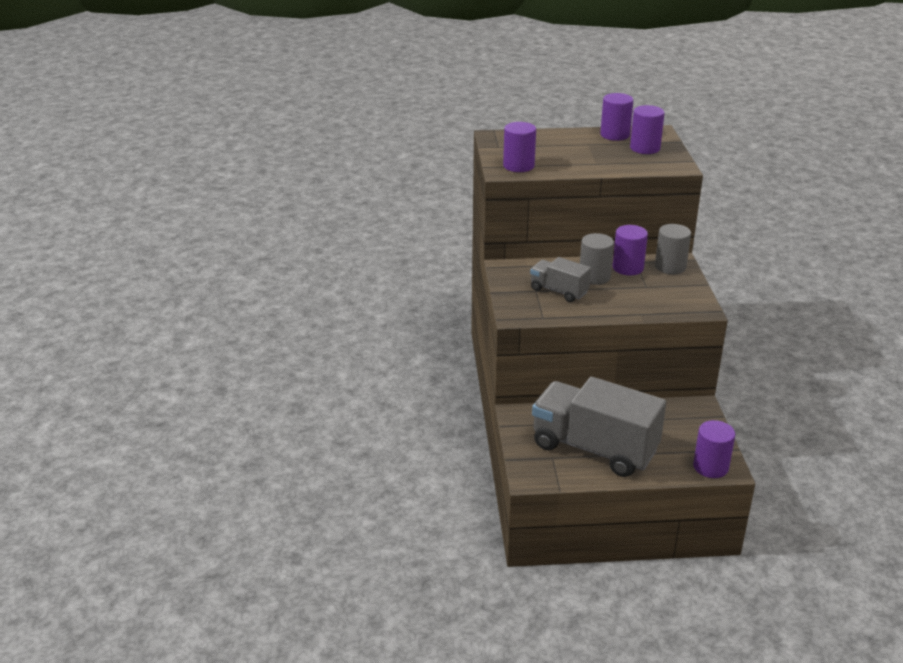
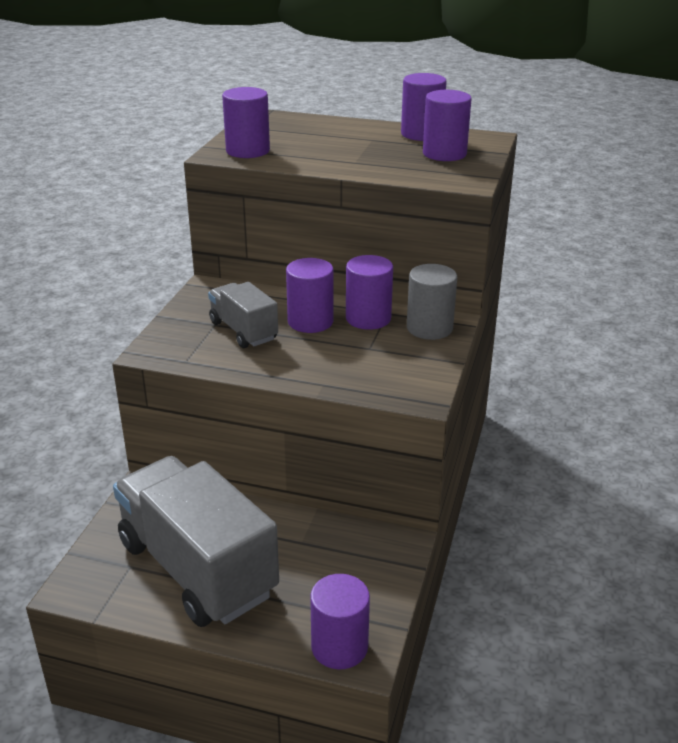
camera: 20 degrees right, 0 degrees up
(594, 277) = (310, 322): grey cylinder -> purple cylinder

